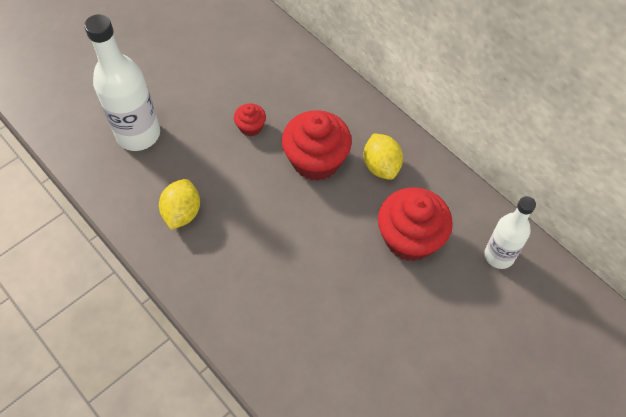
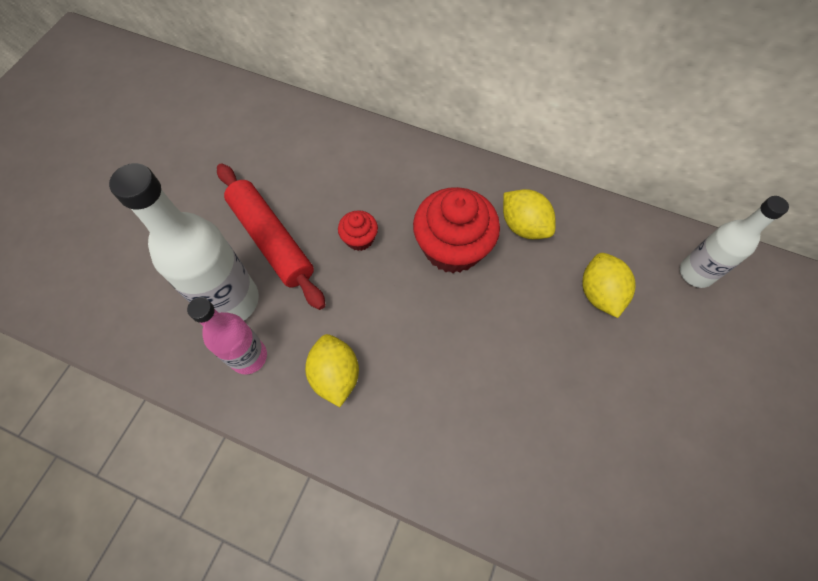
camera: 25 degrees left, 5 degrees up
(131, 176) = (249, 356): none -> pink bottle
(187, 103) = (271, 240): none -> red rolling pin
(410, 238) = (599, 293): red cupcake -> yellow lemon

